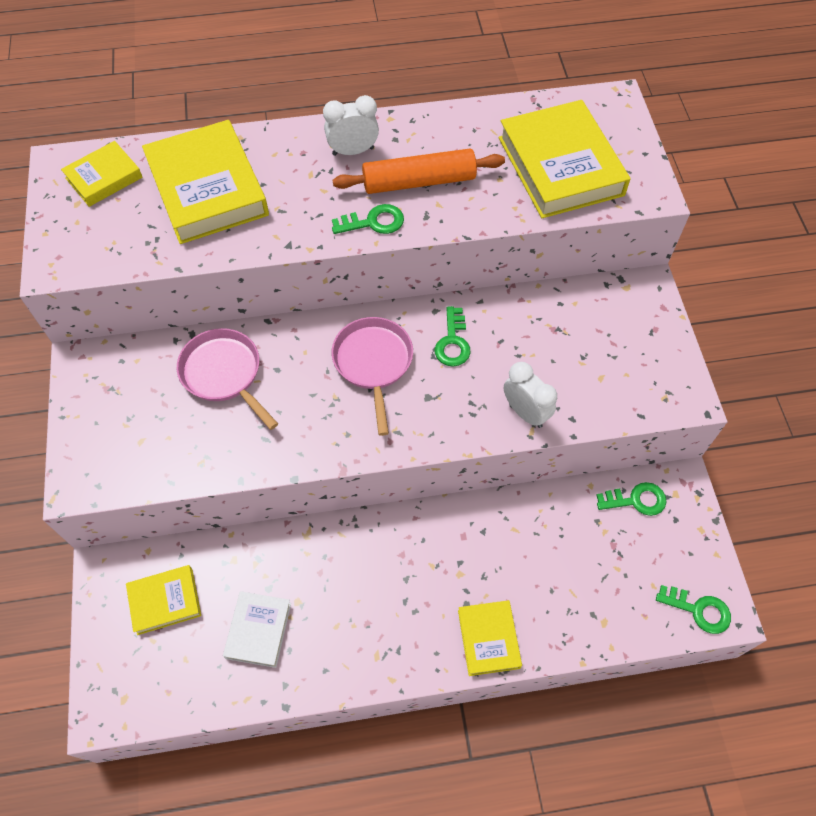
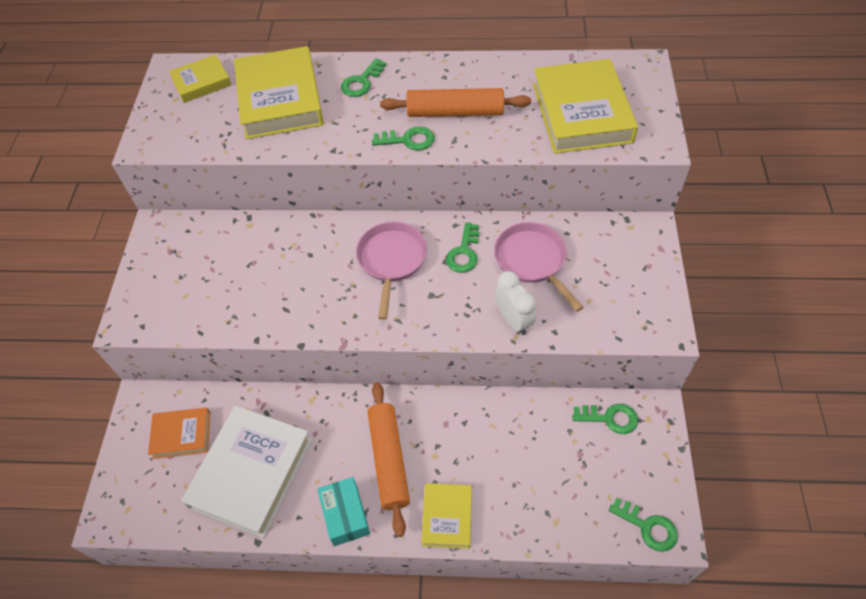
camera: 15 degrees right, 5 degrees down
(165, 601) = (181, 435): yellow book -> orange book
(224, 374) = (266, 252): pink pan -> pink pan (532, 261)
(258, 630) = (251, 473): white book -> white book, size x1.87
(300, 156) = (361, 82): none -> green key
(353, 151) = (406, 82): white clock -> none
(377, 658) = (345, 515): none -> turquoise box
(410, 588) = (389, 460): none -> orange rolling pin

